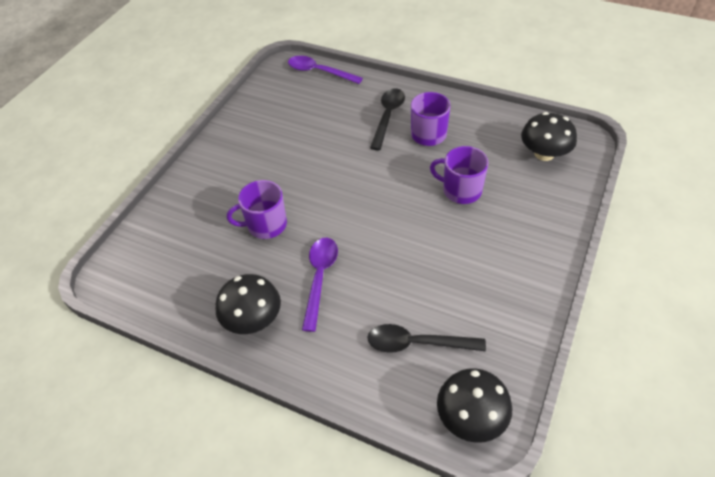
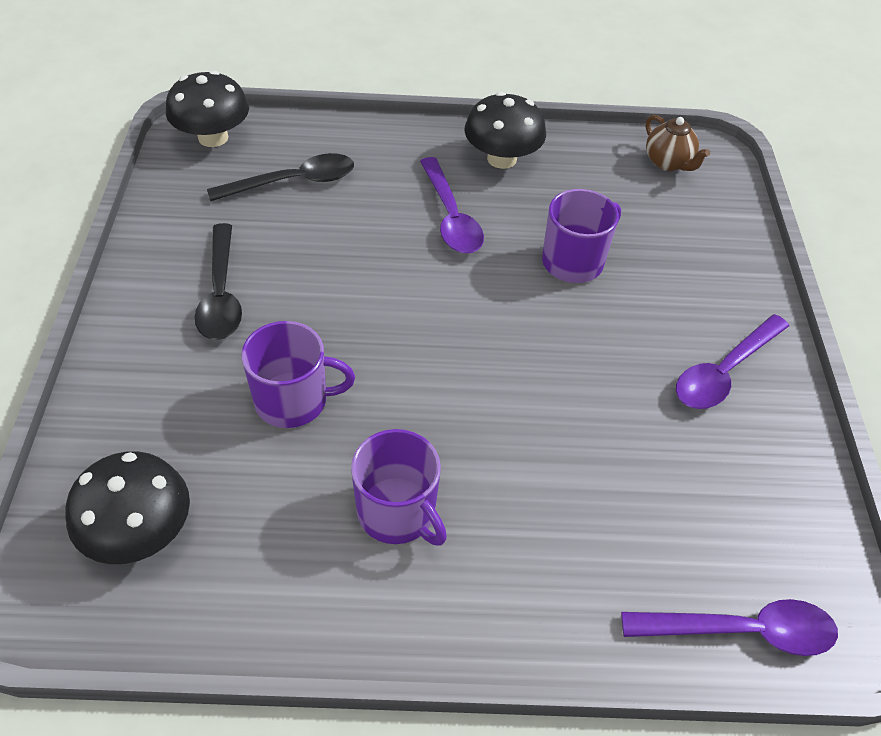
camera: 150 degrees right, 0 degrees up
(143, 279) = (668, 163): none -> brown teapot
(241, 149) = (723, 372): none -> purple spoon
(388, 116) = (502, 535): black spoon -> black spoon (221, 294)

